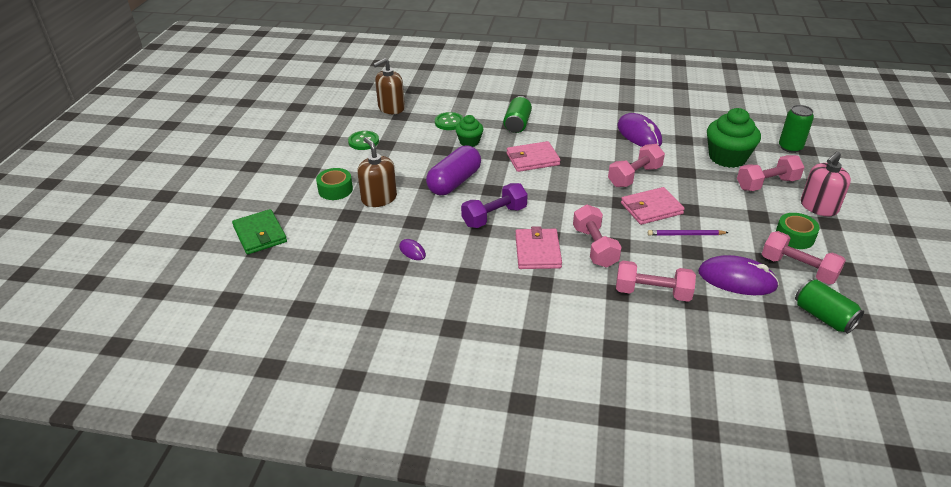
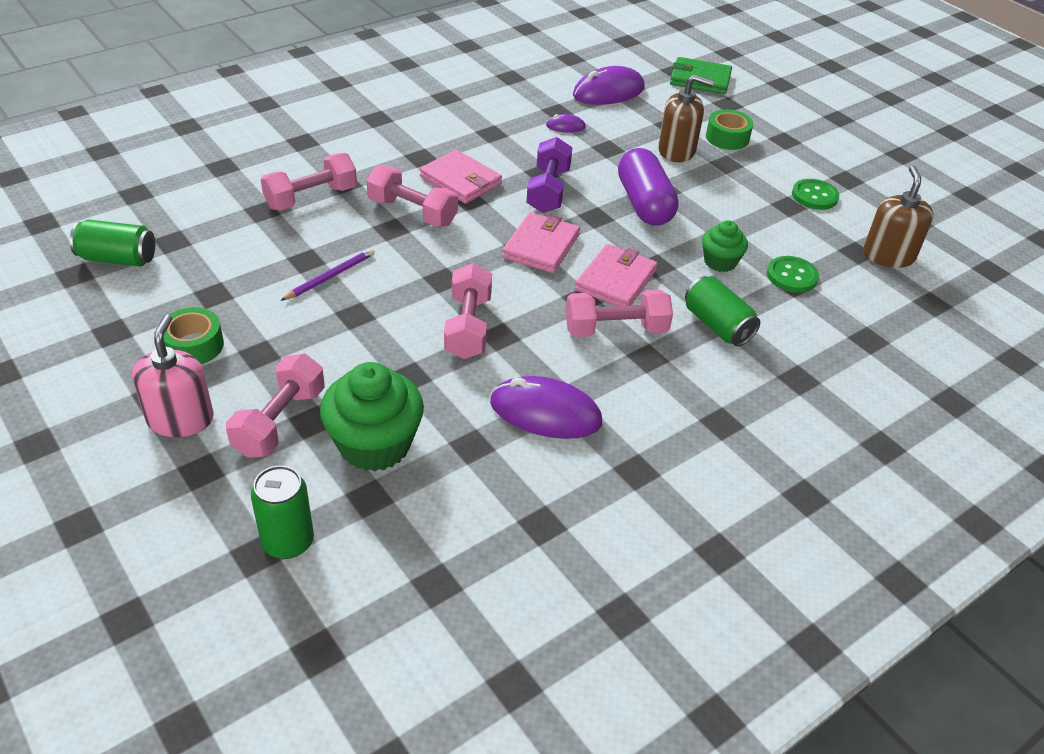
camera: 130 degrees right, 5 degrees up
(651, 208) = (400, 290): pink wallet -> pink wallet (541, 246)
(737, 279) = (234, 253): purple mouse -> purple mouse (608, 92)
(798, 269) = (169, 301): pink dumbbell -> pink dumbbell (616, 330)

